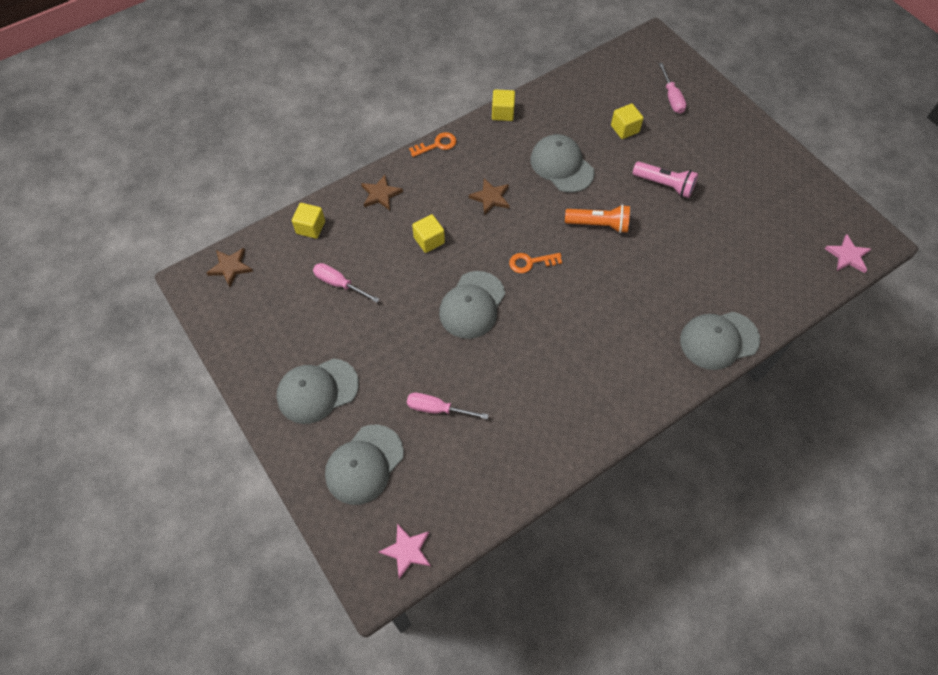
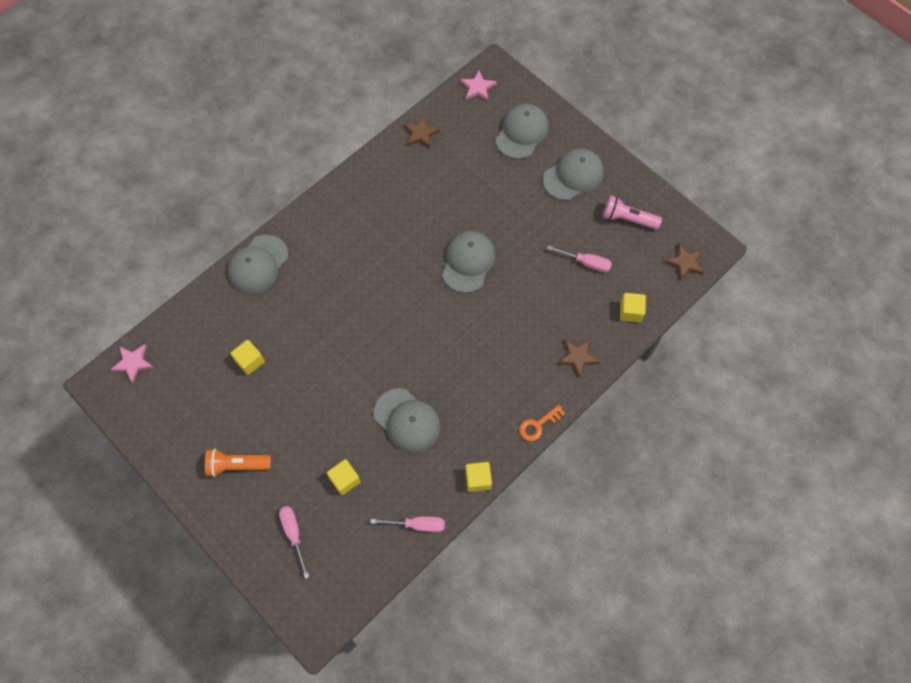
camera: 170 degrees right, 5 degrees up
(429, 240) = (519, 316): yellow cube -> yellow cube (250, 361)
(437, 409) = (478, 177): pink screwdriver -> pink screwdriver (417, 525)
(490, 197) = (471, 371): brown star -> brown star (421, 134)
(531, 262) = (424, 309): orange key -> none
(599, 224) = (365, 358): orange flashlight -> orange flashlight (237, 465)
(664, 185) = (302, 414): pink flashlight -> pink flashlight (627, 219)
(719, 340) = (258, 264): grey cap -> grey cap turned 150 degrees clockwise

